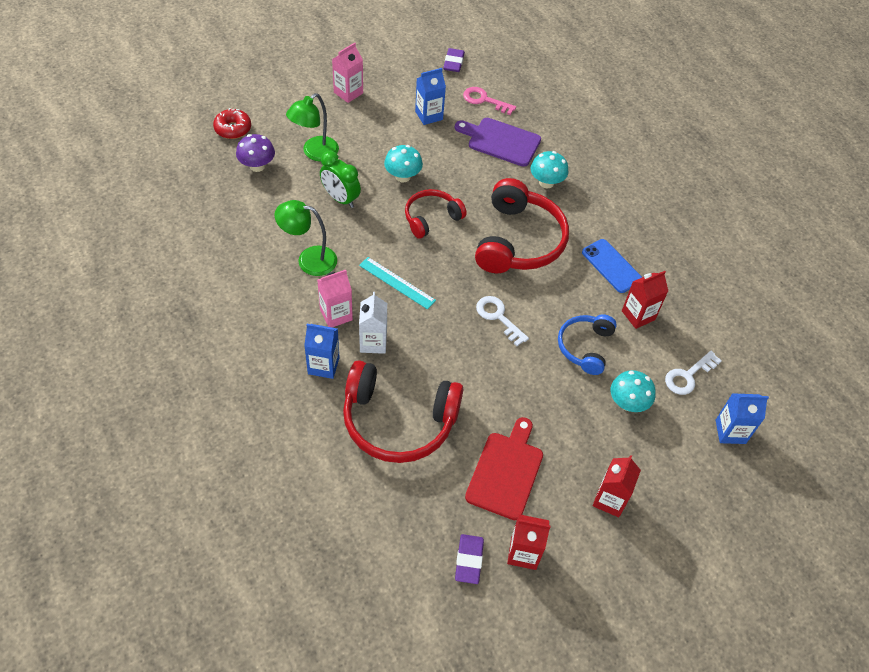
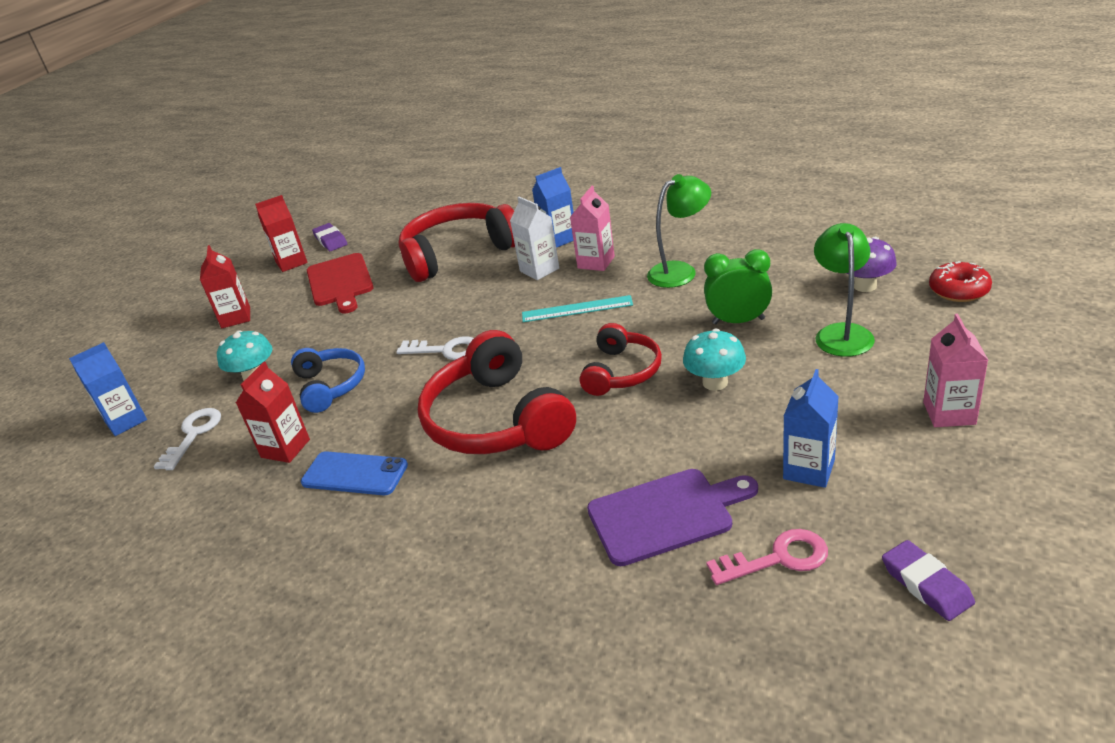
camera: 150 degrees right, 20 degrees down
(546, 182) = (535, 508): turquoise mushroom -> none

